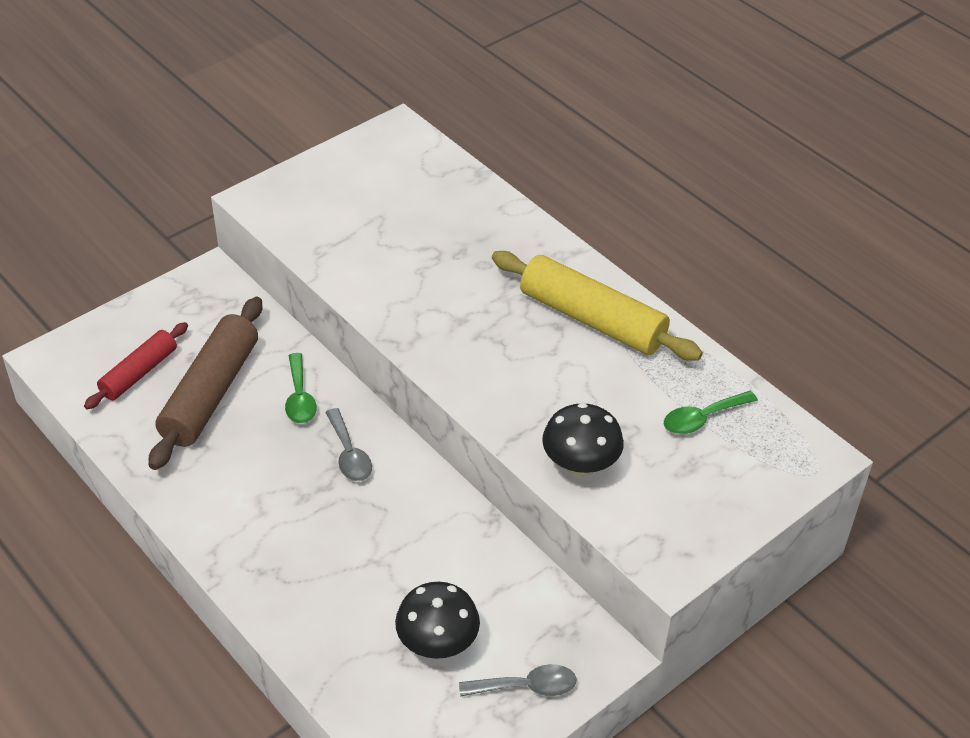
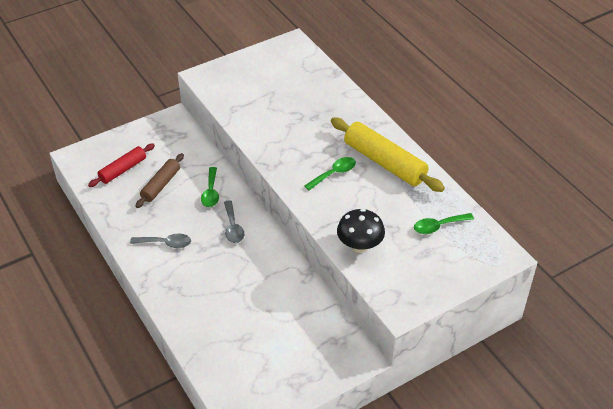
camera: 10 degrees right, 0 degrees up
(210, 393) = (161, 185): brown rolling pin -> brown rolling pin, size x0.60
(437, 644) = (263, 340): black mushroom -> none
(512, 346) = (334, 174): none -> green spoon
(526, 687) = (309, 370): grey spoon -> grey spoon (166, 243)

